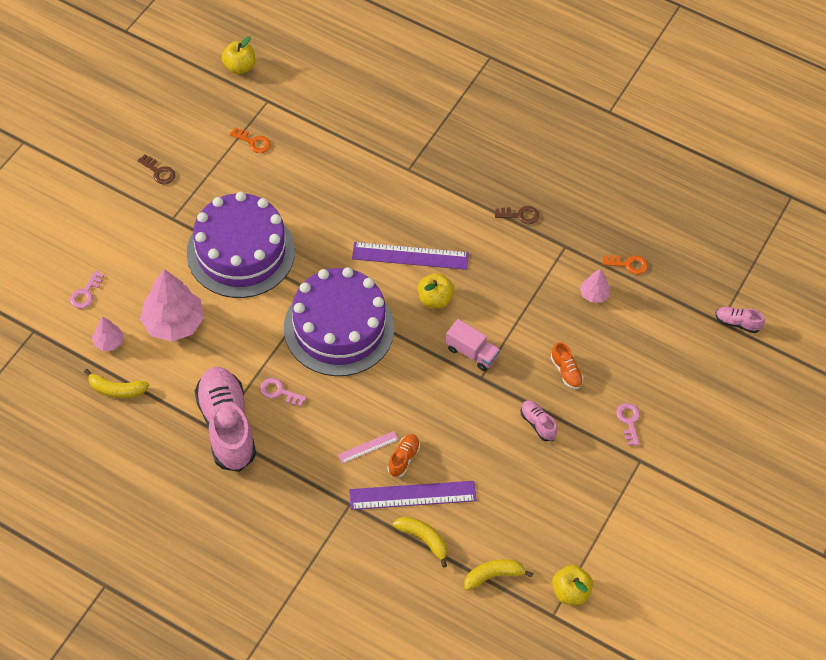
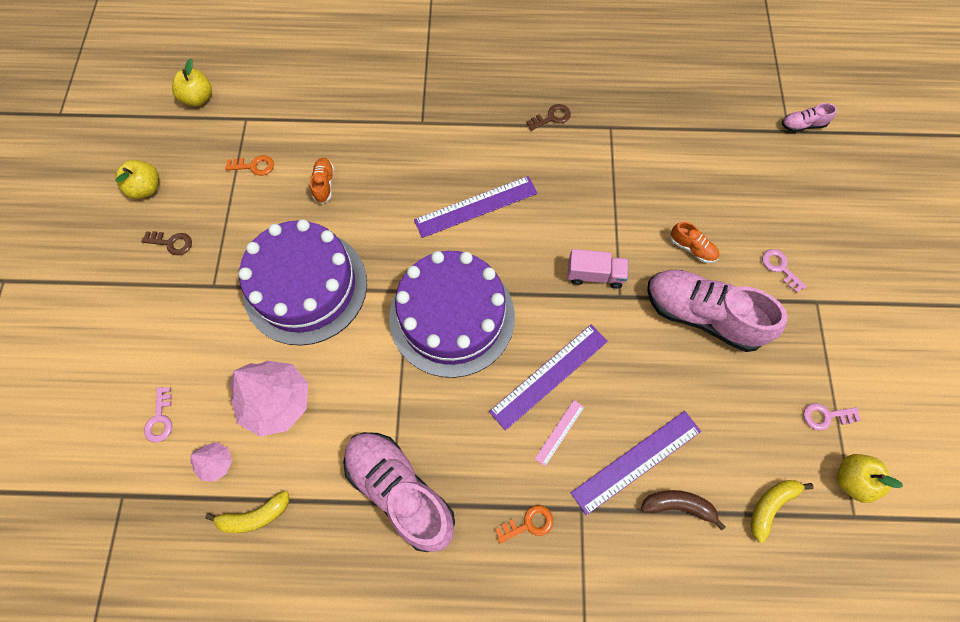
camera: 25 degrees left, 10 degrees up
(279, 392) = (433, 420): pink key -> pink key (825, 416)
(386, 405) = (549, 376): none -> purple ruler
(403, 459) = (602, 425): orange shoe -> orange shoe (324, 184)
(423, 539) = (678, 506): yellow banana -> brown banana
(435, 299) = (526, 238): yellow apple -> yellow apple (146, 188)
(537, 424) = (702, 315): pink shoe -> pink shoe, size x2.31
(594, 294) = (666, 160): pink tree -> none
(628, 264) = (676, 117): orange key -> orange key (529, 524)

